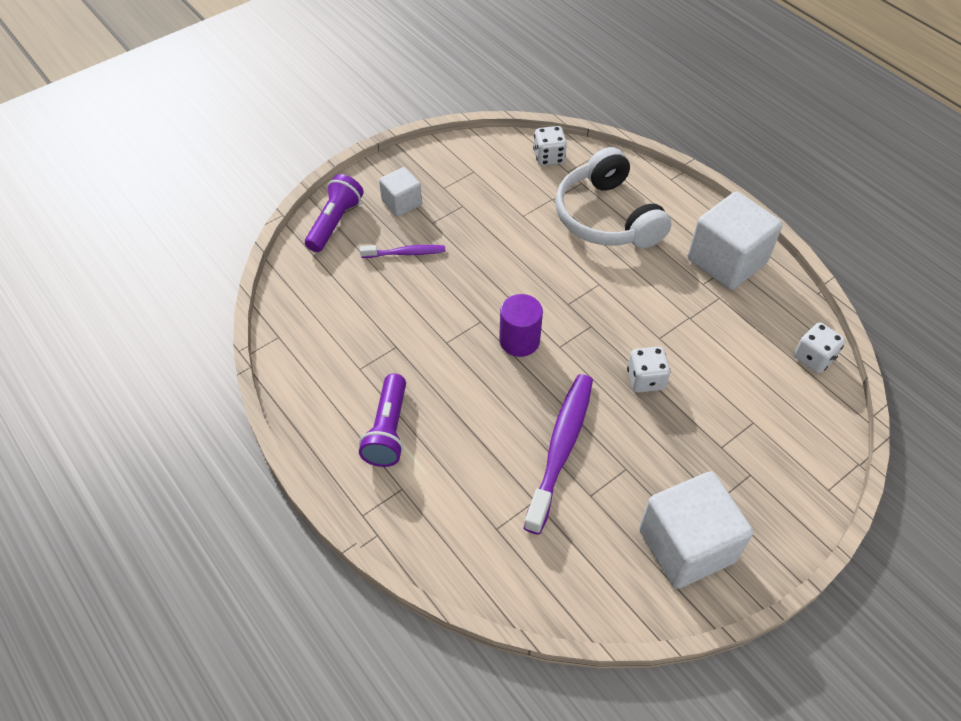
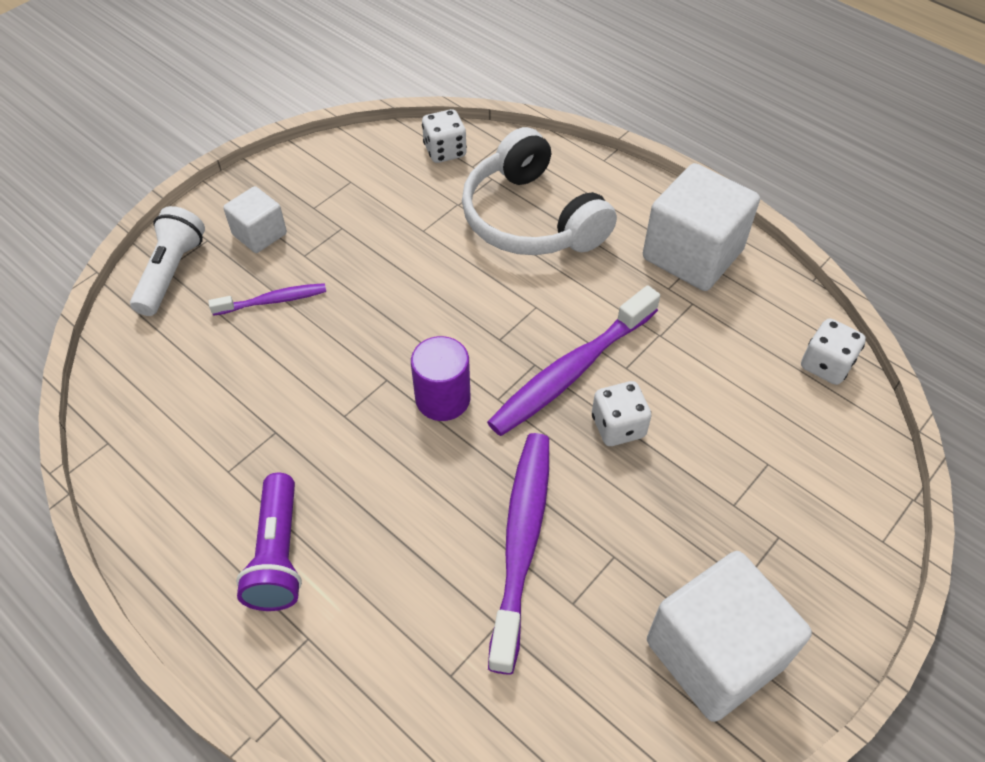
camera: 10 degrees left, 0 degrees up
(335, 222) = (171, 272): purple flashlight -> white flashlight
(617, 335) = (571, 371): none -> purple toothbrush

